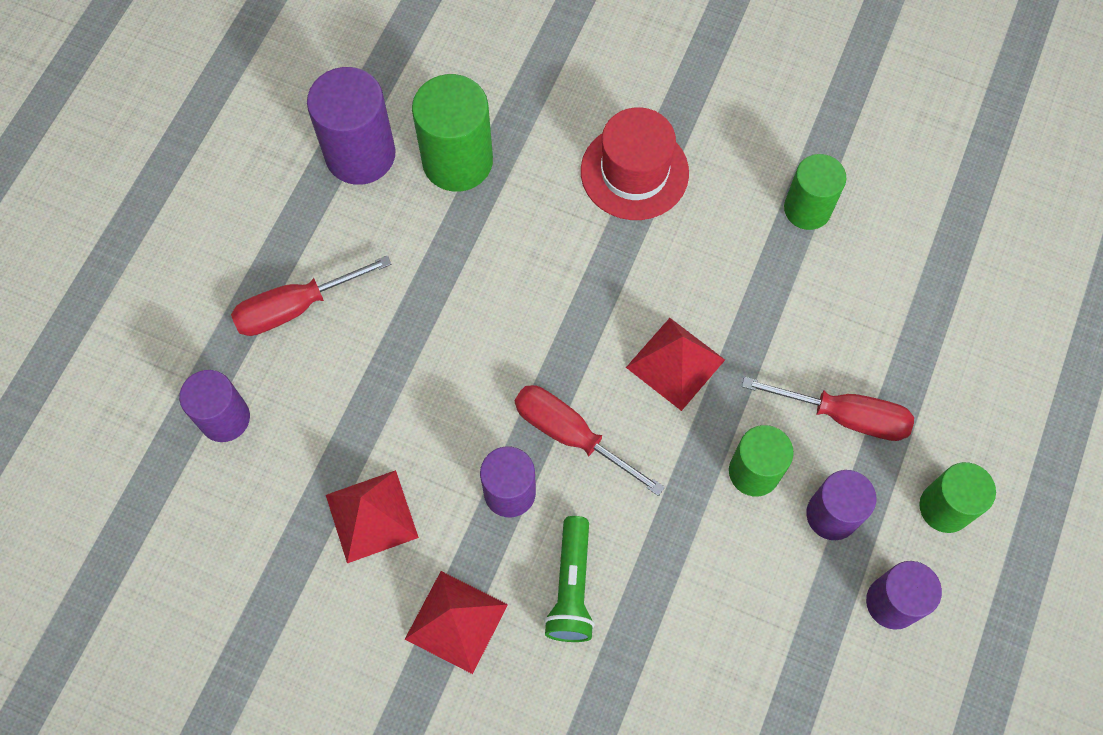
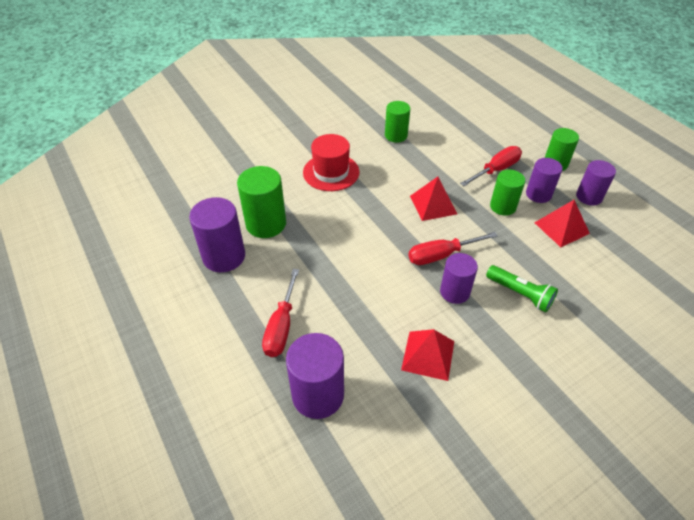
camera: 55 degrees left, 20 degrees down
(225, 418) = (318, 395): purple cylinder -> purple cylinder, size x1.51
(456, 621) = (511, 349): red pyramid -> red pyramid (561, 228)

